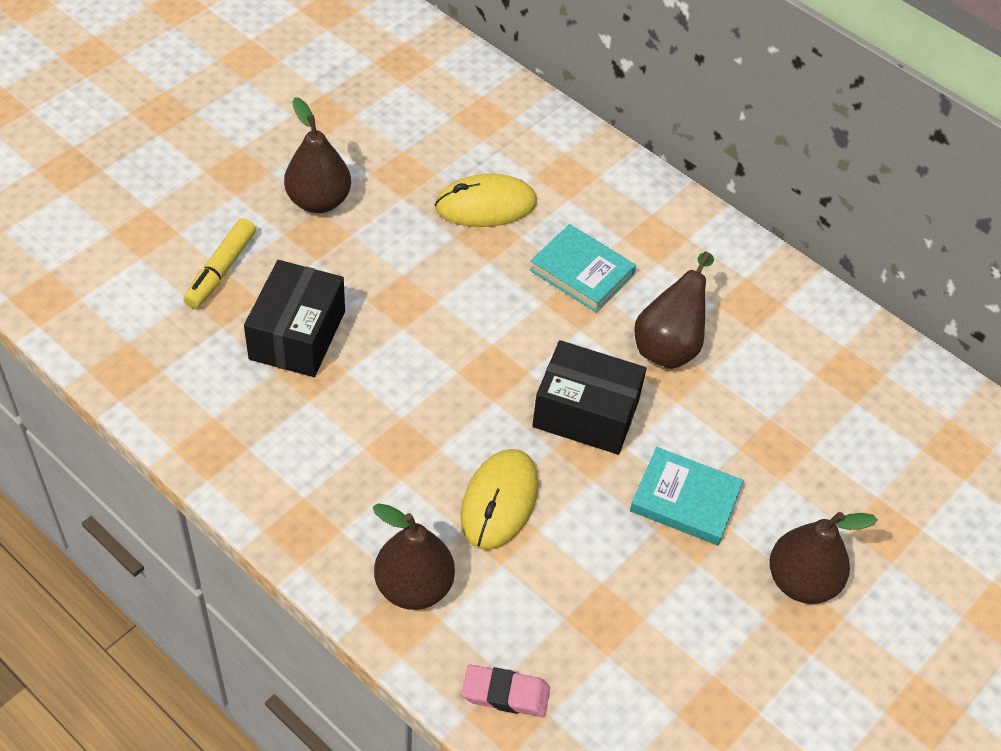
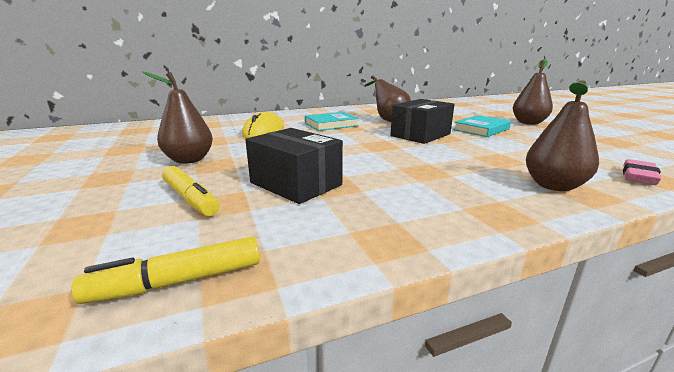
camera: 60 degrees left, 30 degrees down
(103, 343) = (178, 281): none -> yellow marker
(499, 501) = (477, 156): yellow mouse -> none

